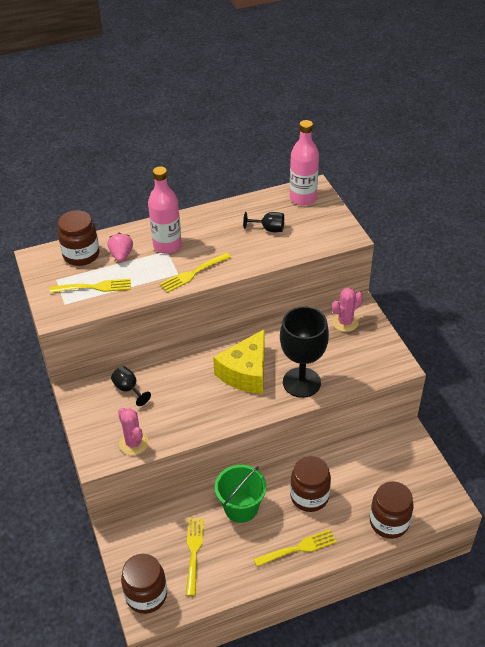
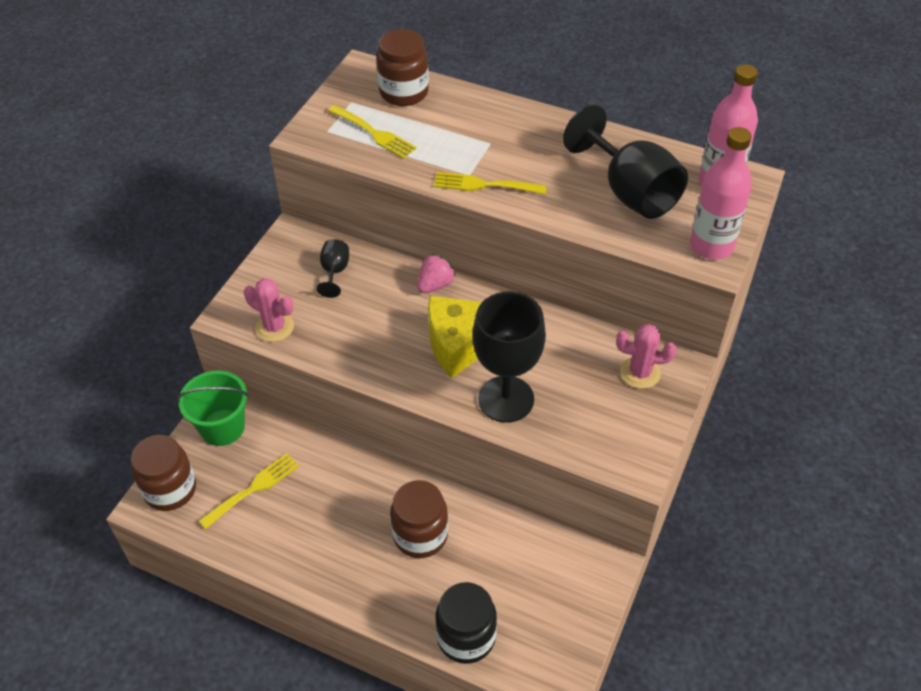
camera: 45 degrees right, 5 degrees up
(121, 255) = (440, 118): pink strawberry -> pink strawberry (435, 285)
(133, 443) = (274, 327): pink cactus -> pink cactus turned 75 degrees counterclockwise
(167, 246) = (497, 138): pink bottle -> pink bottle (711, 246)
(241, 508) = (344, 486): green bucket -> green bucket (222, 427)
(269, 229) = (630, 192): black goblet -> black goblet, size x2.14
(298, 548) = (347, 575): yellow fork -> none
(389, 522) = (466, 637): brown jar -> black jar

